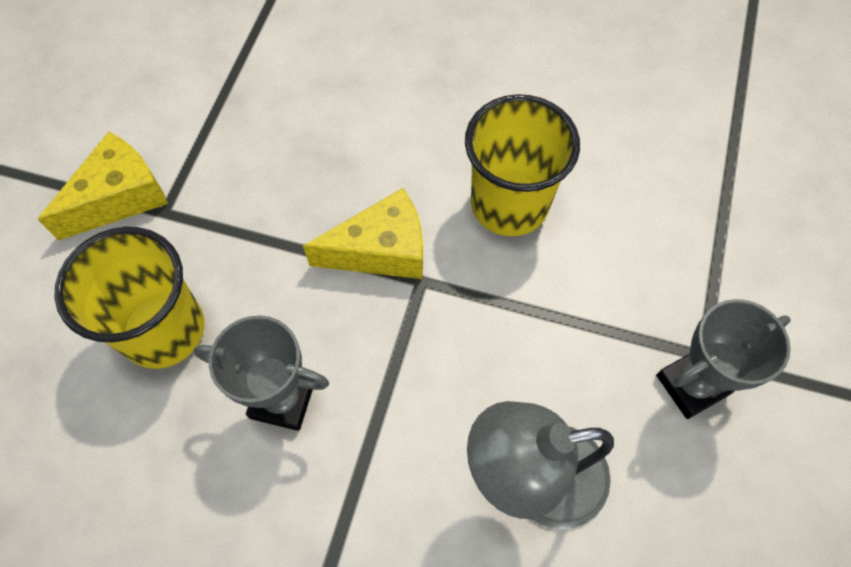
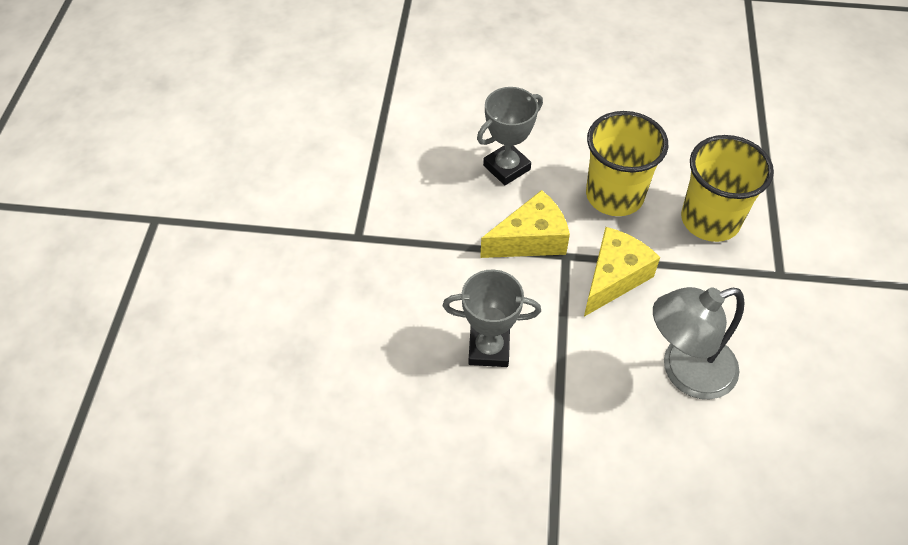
camera: 10 degrees left, 10 degrees down
(120, 197) = (321, 232): yellow cheese -> yellow cheese (614, 278)
(163, 330) = (385, 316): yellow cup -> yellow cup (710, 220)
(691, 385) = (777, 294): grey trophy -> grey trophy (506, 167)

